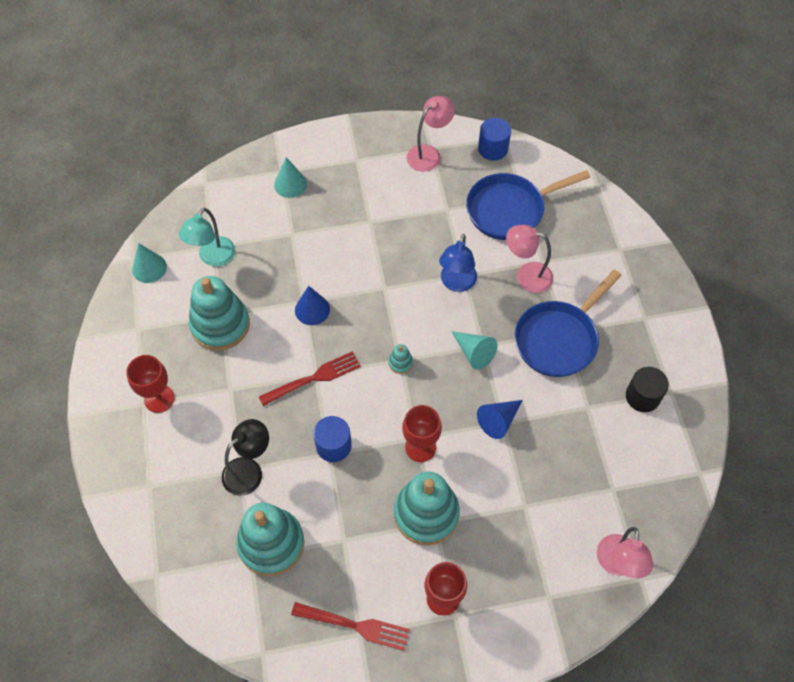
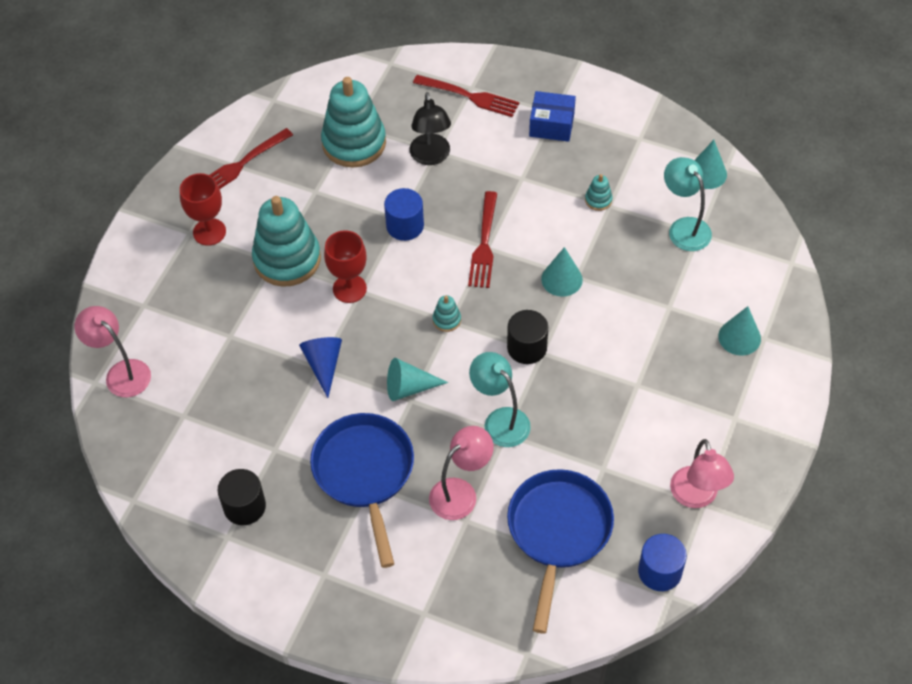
camera: 125 degrees right, 5 degrees down
(159, 398) = (551, 125): red goblet -> blue box
(161, 481) = (469, 96): none -> red fork
(220, 325) = (598, 200): turquoise stacking toy -> turquoise stacking toy, size x0.41
(312, 309) = (561, 279): blue cone -> turquoise cone
(387, 299) = (527, 347): none -> black cylinder
(456, 283) = (500, 420): blue lamp -> turquoise lamp

